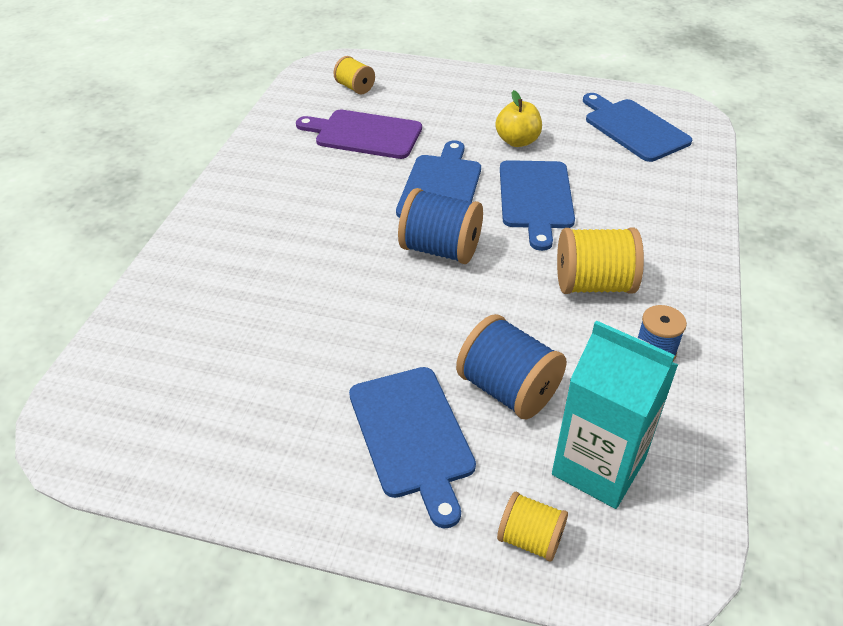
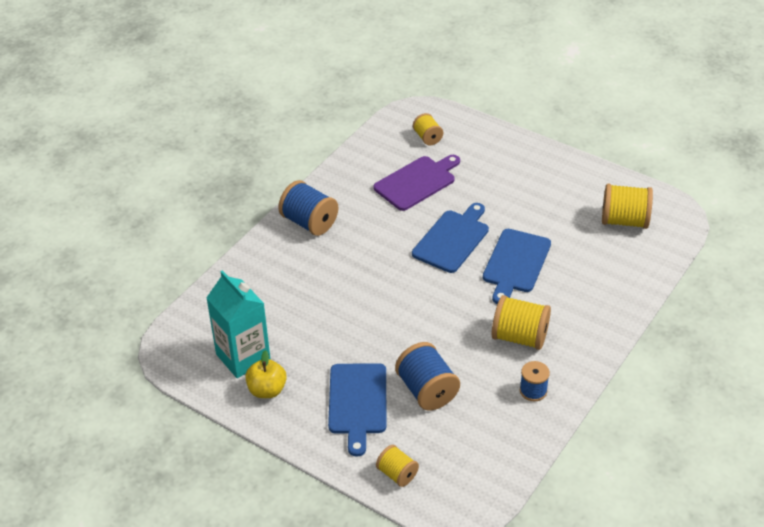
camera: 20 degrees right, 0 degrees up
(364, 134) = (417, 182): purple cutting board -> purple cutting board turned 105 degrees clockwise
(440, 249) = (429, 287): blue spool -> blue spool (309, 222)
(517, 141) = (527, 213): yellow apple -> yellow apple (267, 390)
(598, 467) = (456, 448): turquoise carton -> turquoise carton (243, 357)
(633, 128) = (624, 221): blue cutting board -> yellow spool

